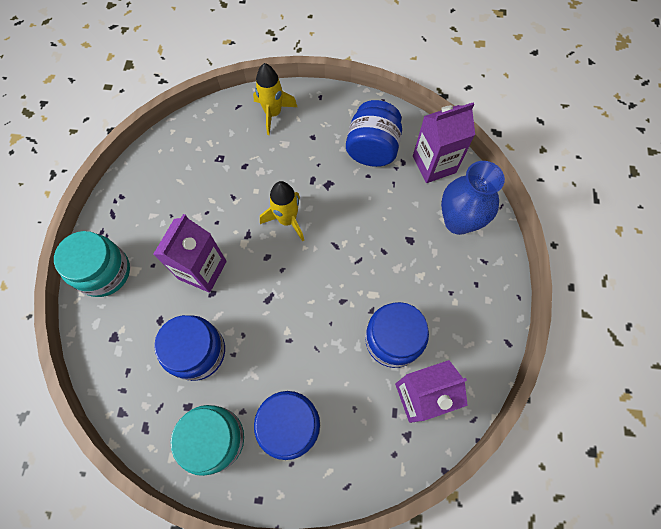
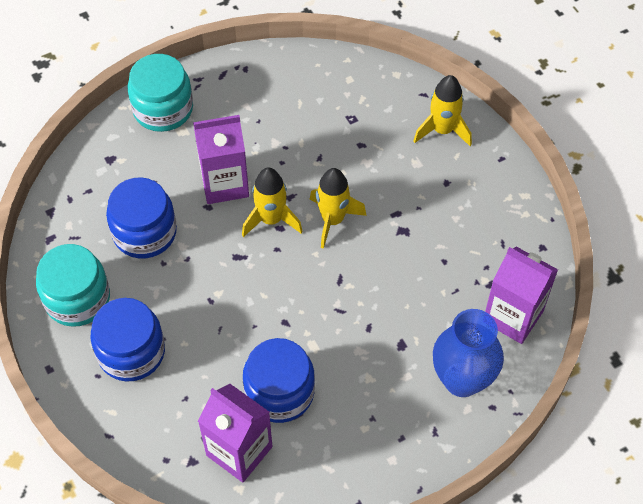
camera: 55 degrees right, 10 degrees down
(256, 258) = (271, 219): none -> yellow rocket
(372, 149) = (480, 246): blue jar -> none

